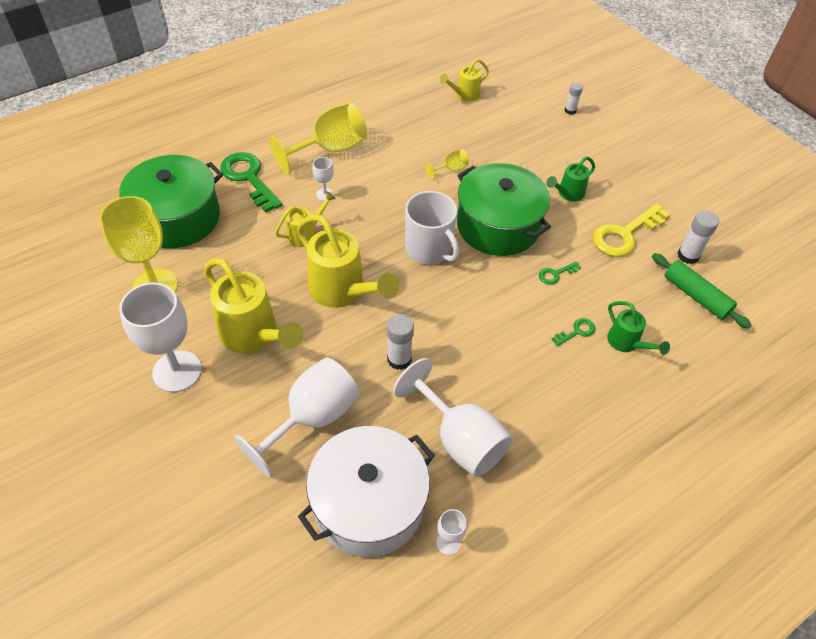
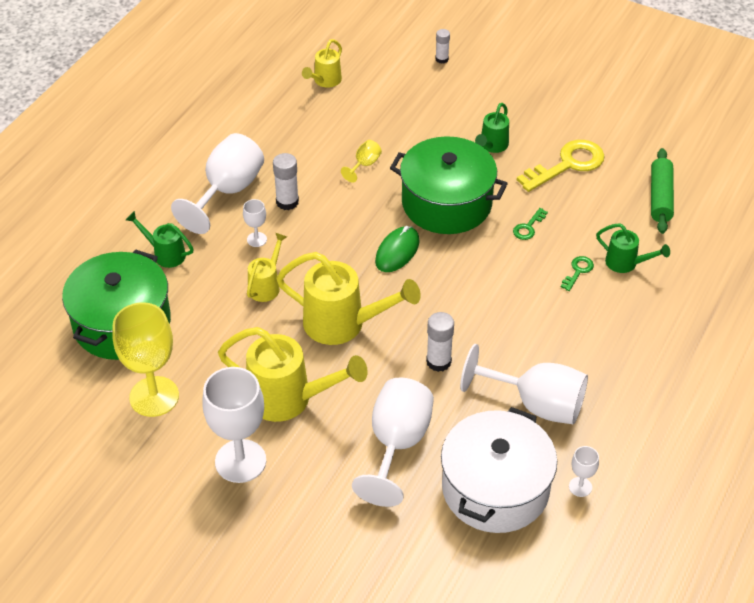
camera: 25 degrees left, 5 degrees down
(249, 178) = (165, 254): green key -> green watering can
(330, 149) = (227, 191): yellow goblet -> white goblet
(429, 249) = (397, 251): white mug -> green mouse
(625, 234) = (567, 165): yellow key -> yellow key turned 150 degrees counterclockwise
(688, 256) = (633, 163): white glue stick -> white glue stick (287, 202)
(696, 296) = (660, 197): green rolling pin -> green rolling pin turned 75 degrees clockwise

